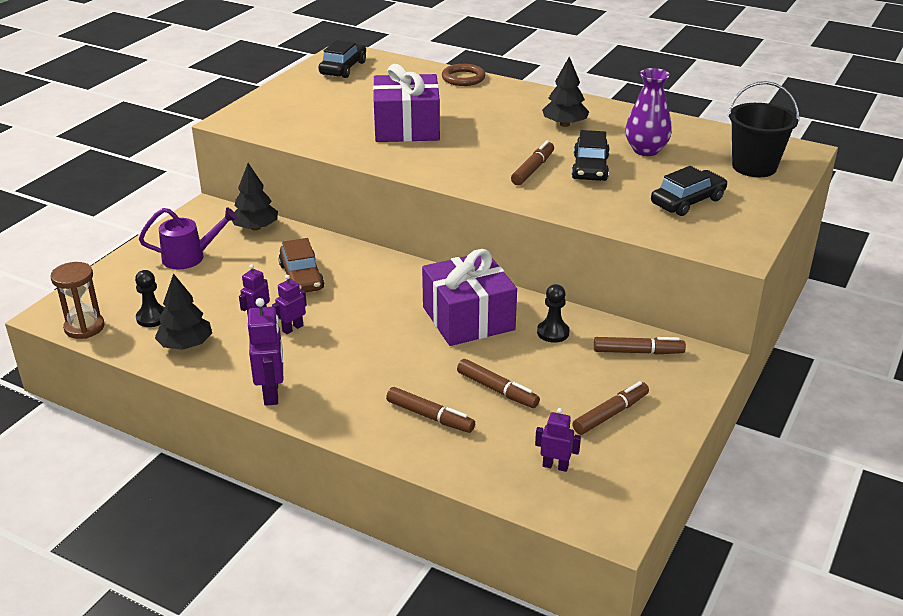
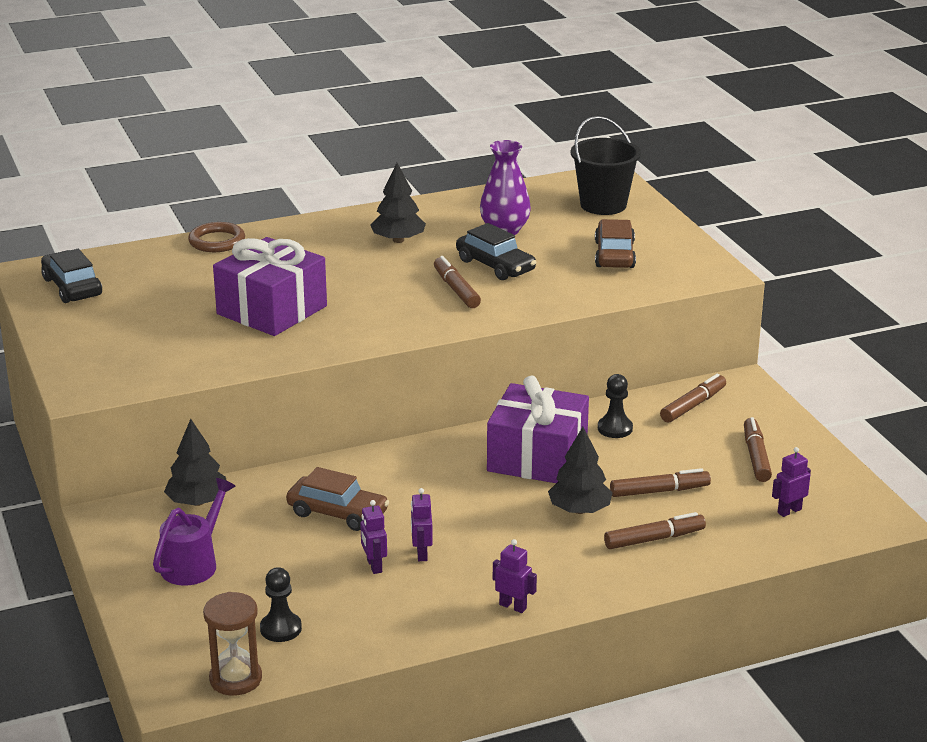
camera: 50 degrees left, 5 degrees down
(186, 345) = (362, 626): black tree -> black tree (579, 510)
(272, 393) = (513, 606): purple robot -> purple robot, size x0.61
(688, 201) = (614, 255): black car -> brown car

